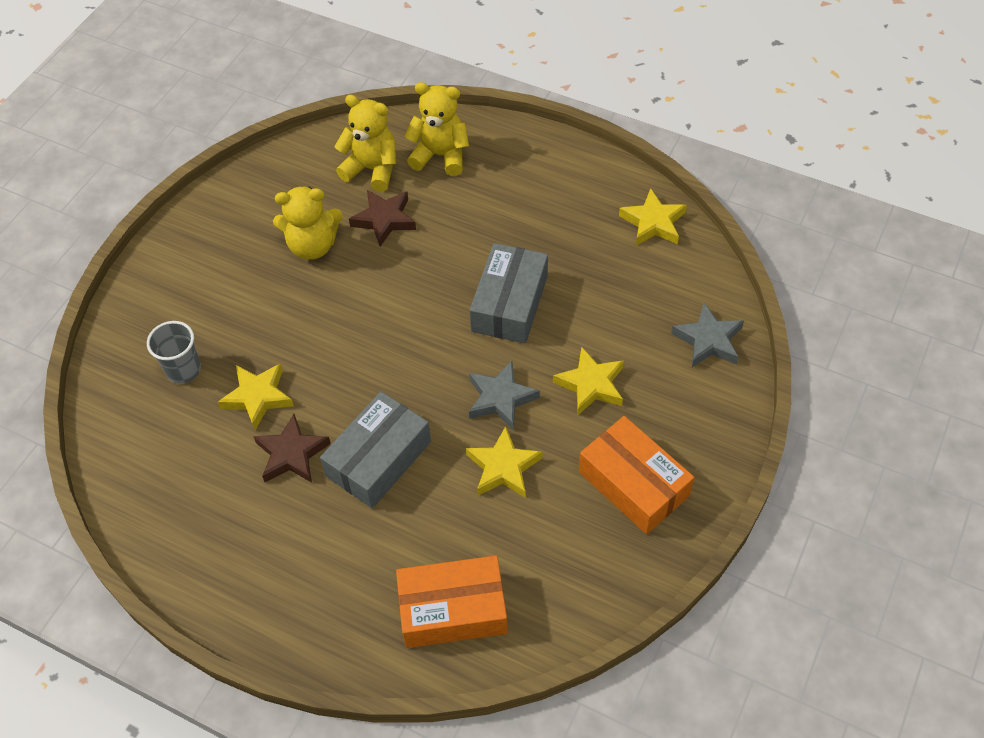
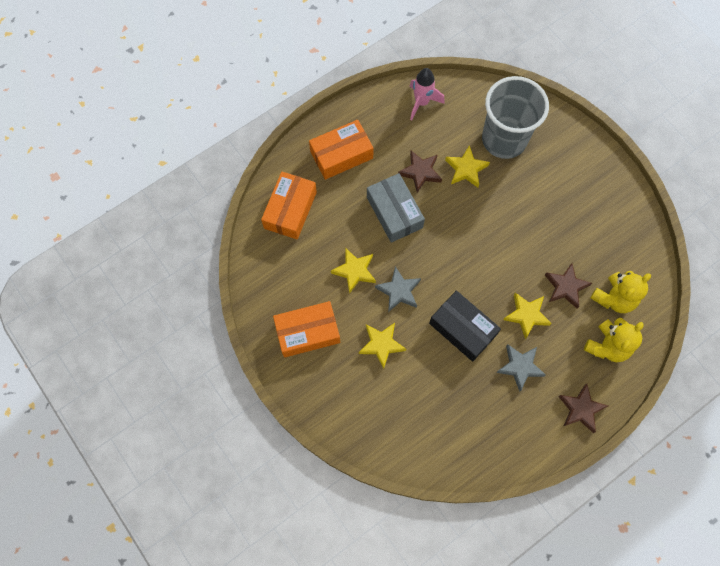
camera: 115 degrees right, 15 degrees up
(160, 507) = (421, 102): none -> pink rocket
(183, 370) = (504, 139): grey cup -> grey cup, size x2.14
(312, 246) = (564, 238): yellow teddy bear -> none
(313, 581) = (341, 155): none -> orange box
(509, 303) = (462, 329): grey box -> black box
(536, 153) = (581, 409): none -> brown star
(653, 222) = (483, 452): yellow star -> yellow star (526, 315)
(708, 340) = (375, 431): grey star -> grey star (520, 367)

